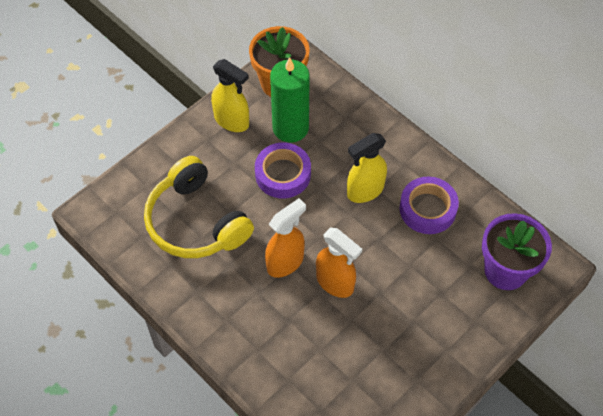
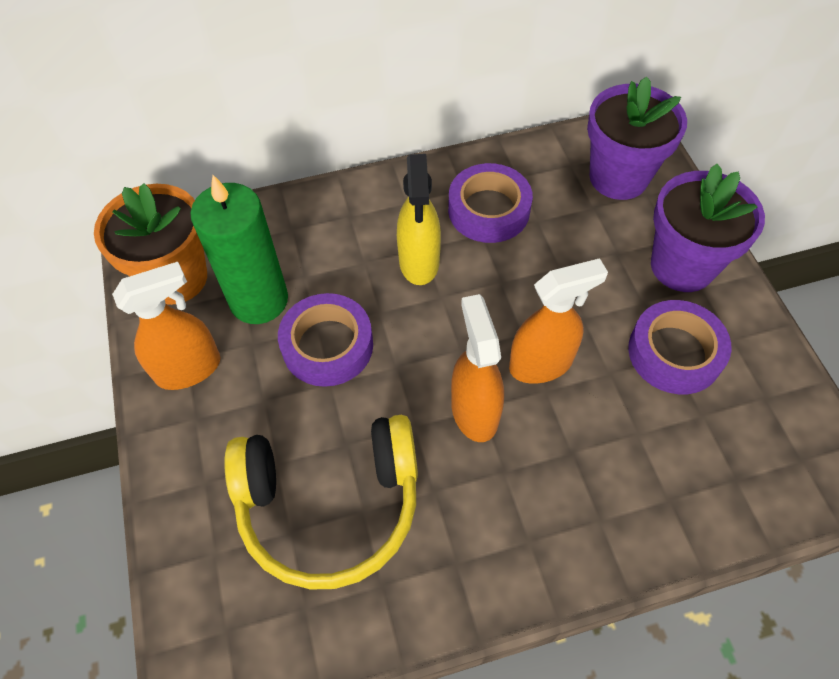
camera: 60 degrees left, 0 degrees up
(232, 121) = (189, 369): yellow spray bottle -> orange spray bottle
(386, 351) = (674, 353): none -> purple tape
(456, 333) = (682, 266): none -> purple flower pot

